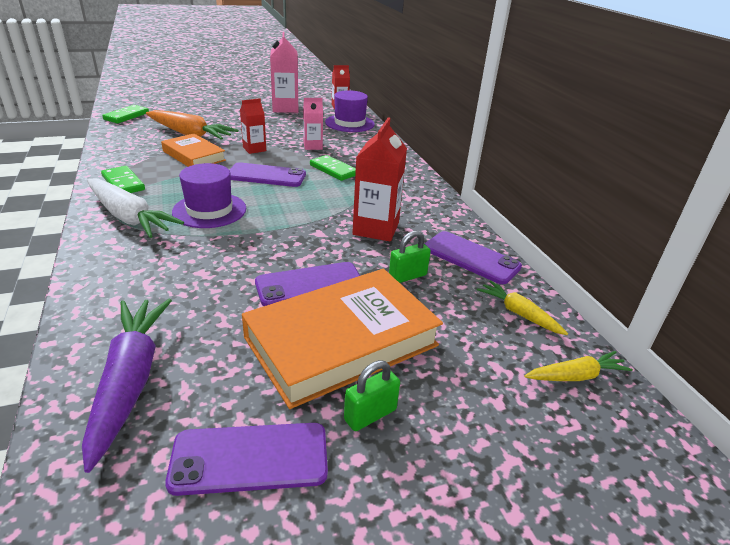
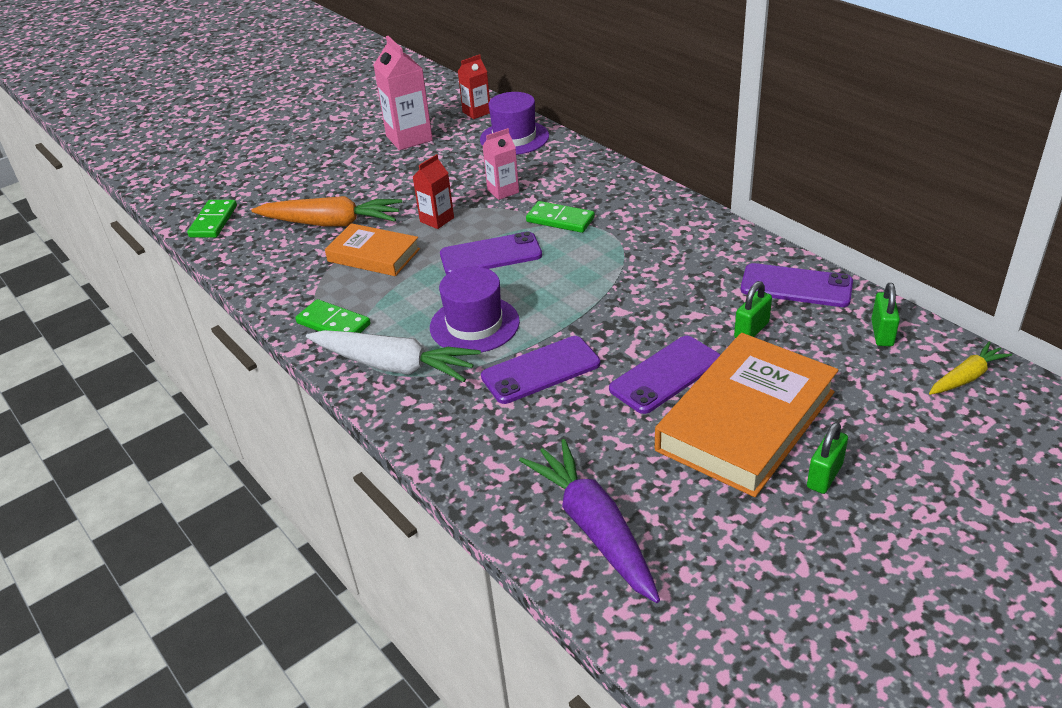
camera: 15 degrees left, 5 degrees up
(250, 458) = (759, 547): purple phone -> purple phone (540, 370)
(376, 229) = (674, 284): red carton -> none
(519, 313) = (882, 333): yellow carrot -> green padlock

